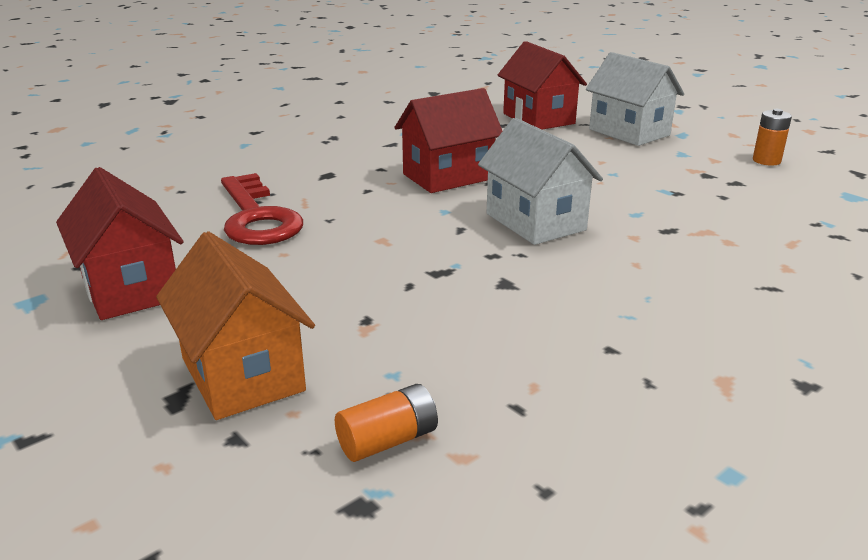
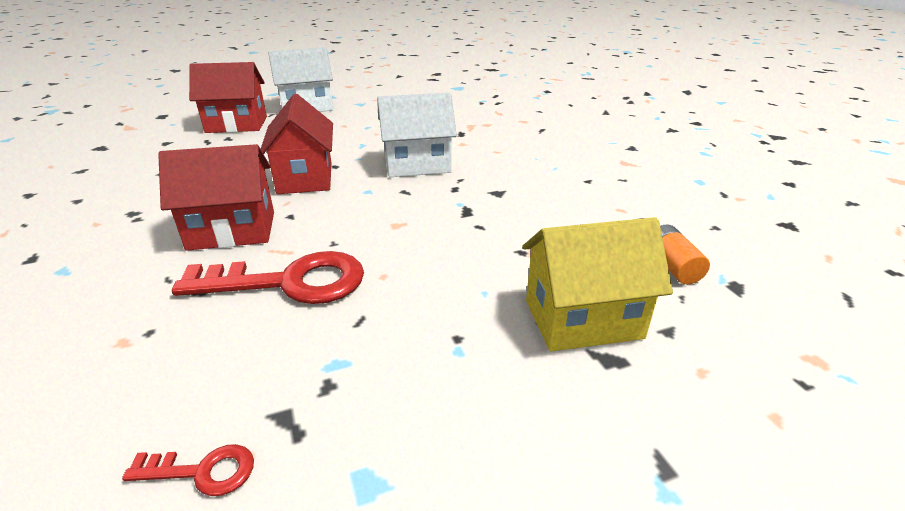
camera: 70 degrees left, 5 degrees up
(49, 246) = (202, 471): none -> red key
(130, 288) = (390, 385): red house -> red house (232, 231)
(243, 374) = (583, 319): orange house -> yellow house
(766, 161) = (396, 90): orange battery -> none

